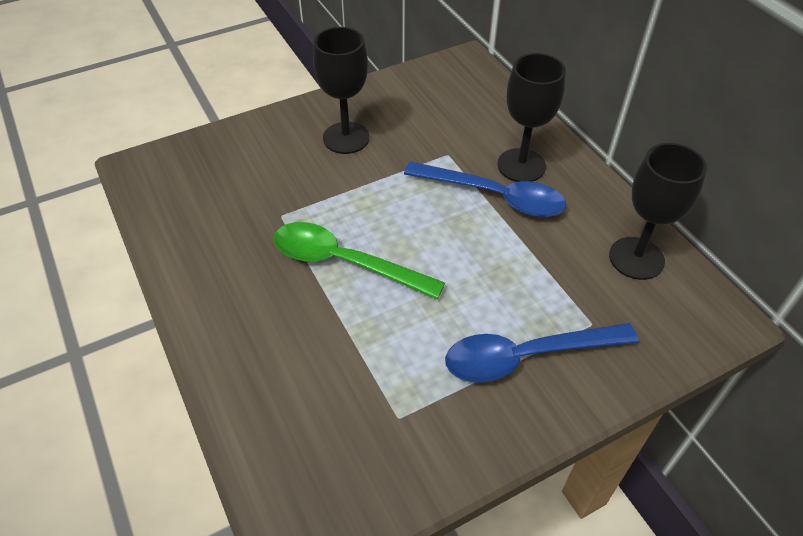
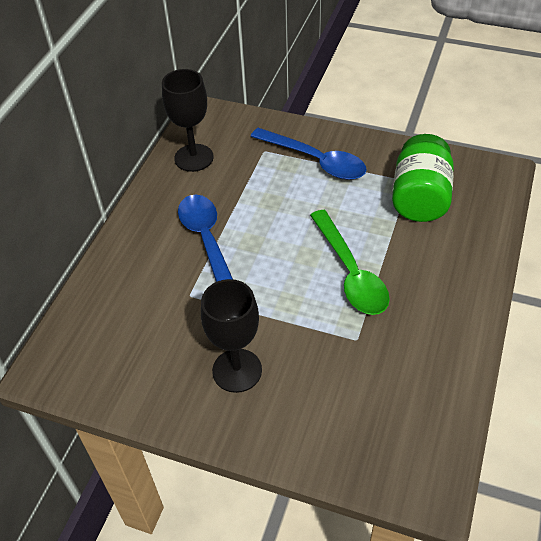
camera: 130 degrees left, 0 degrees up
(362, 402) = (419, 198): none -> green jar
(521, 165) = (160, 249): black goblet -> none

